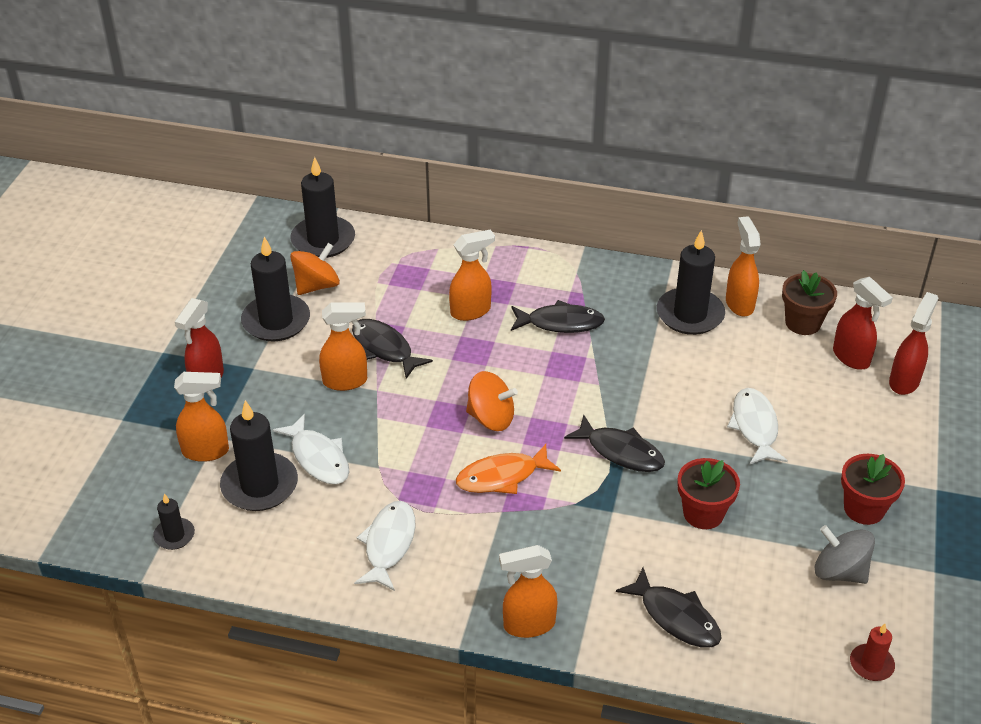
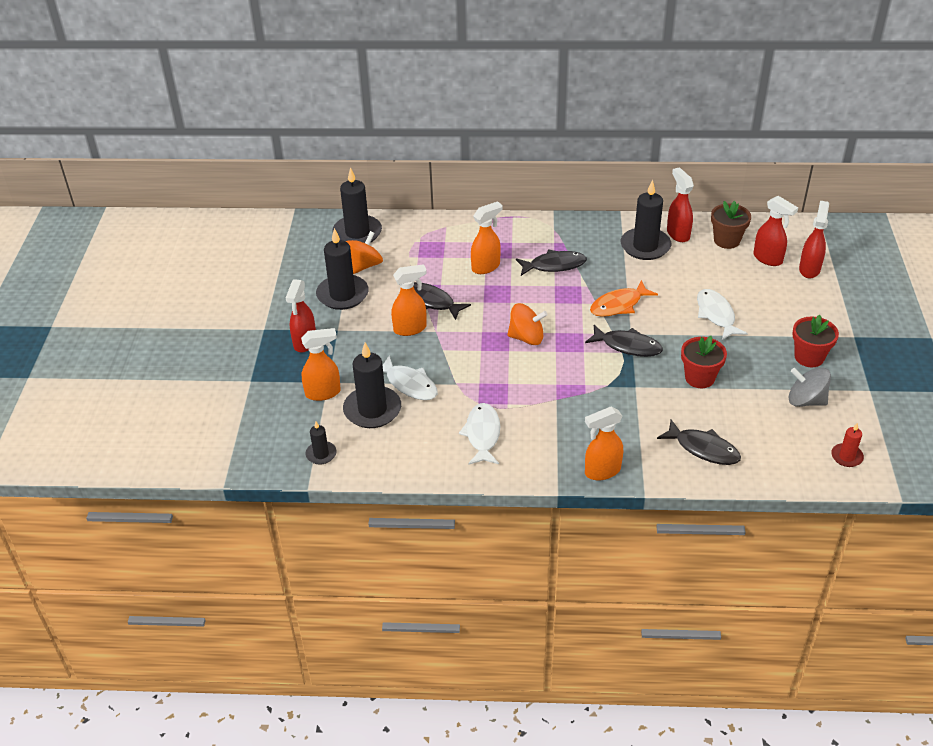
camera: 10 degrees left, 0 degrees up
(502, 477) = (548, 376): orange fish -> orange fish (619, 305)
(739, 303) = (678, 234): orange spray bottle -> red spray bottle

